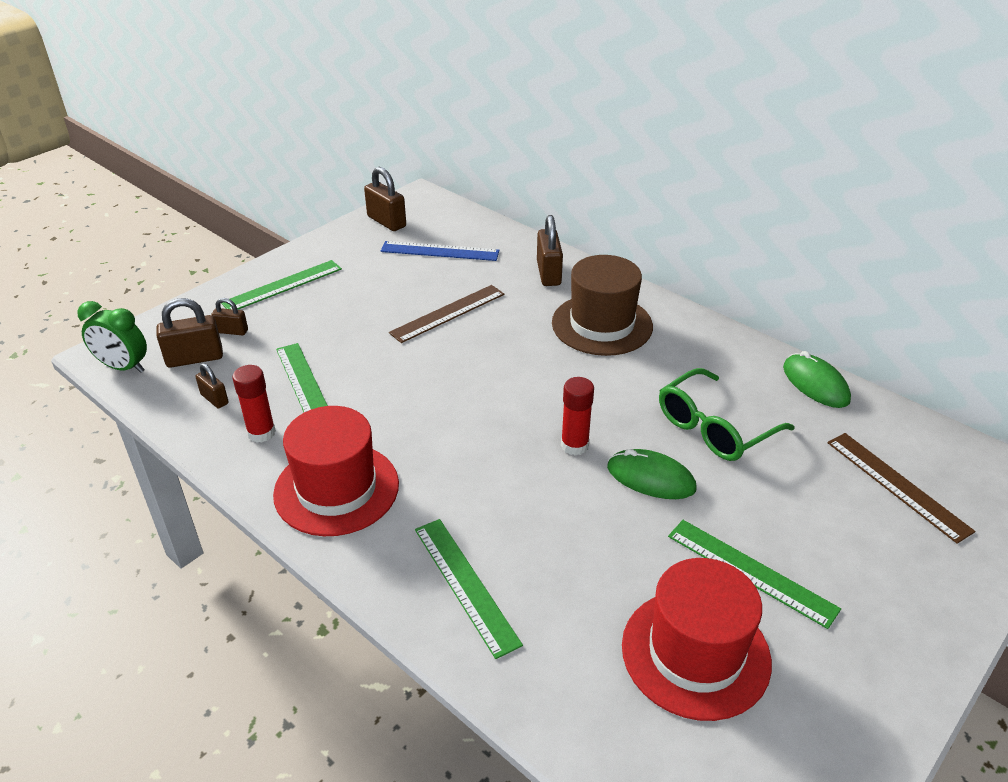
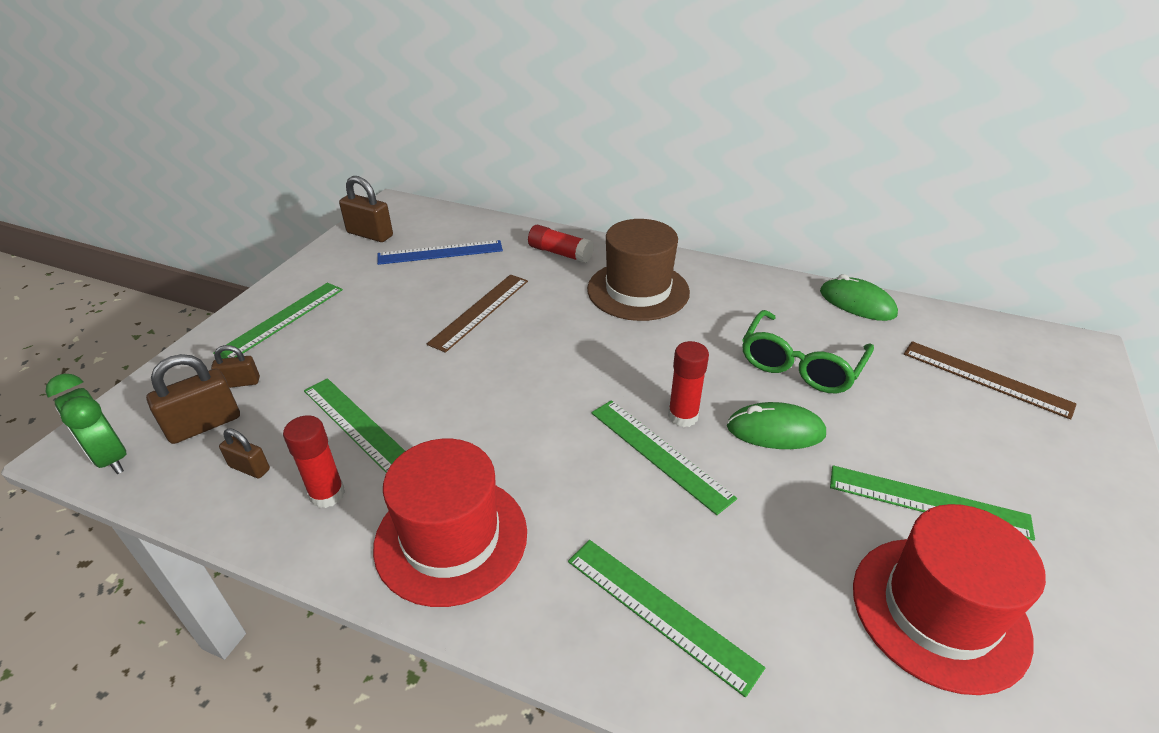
camera: 20 degrees left, 0 degrees up
(123, 367) = (111, 458): green clock -> green clock turned 45 degrees clockwise
(535, 470) = (659, 453): none -> green ruler
(548, 273) = (560, 253): brown padlock -> red glue stick

